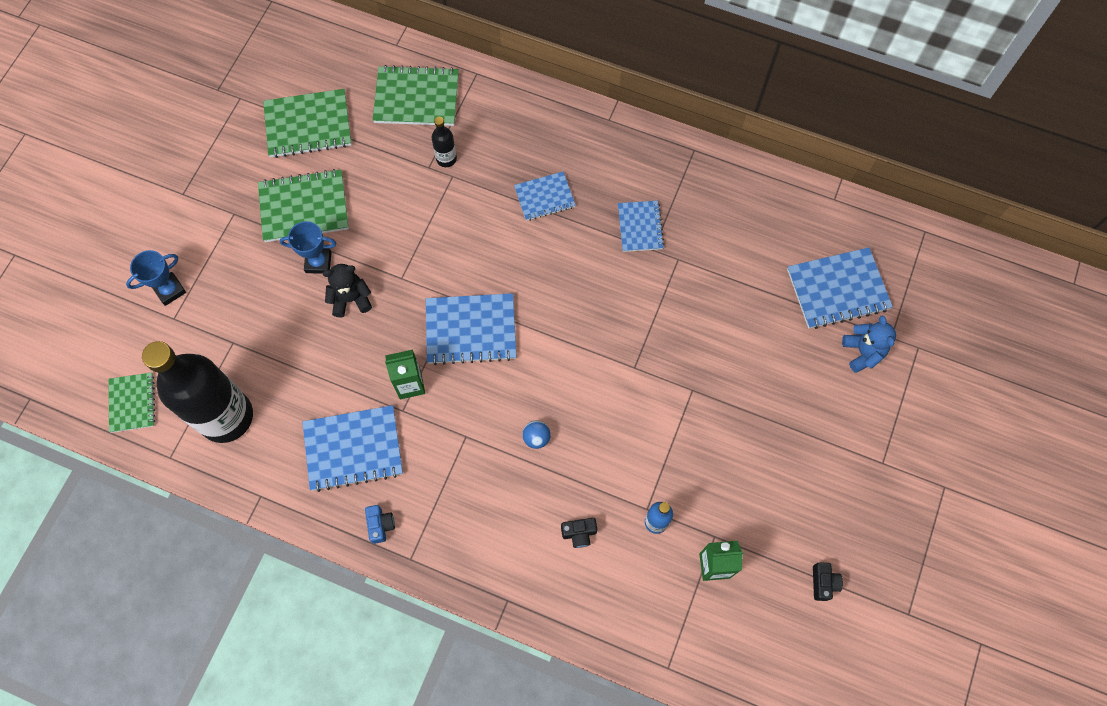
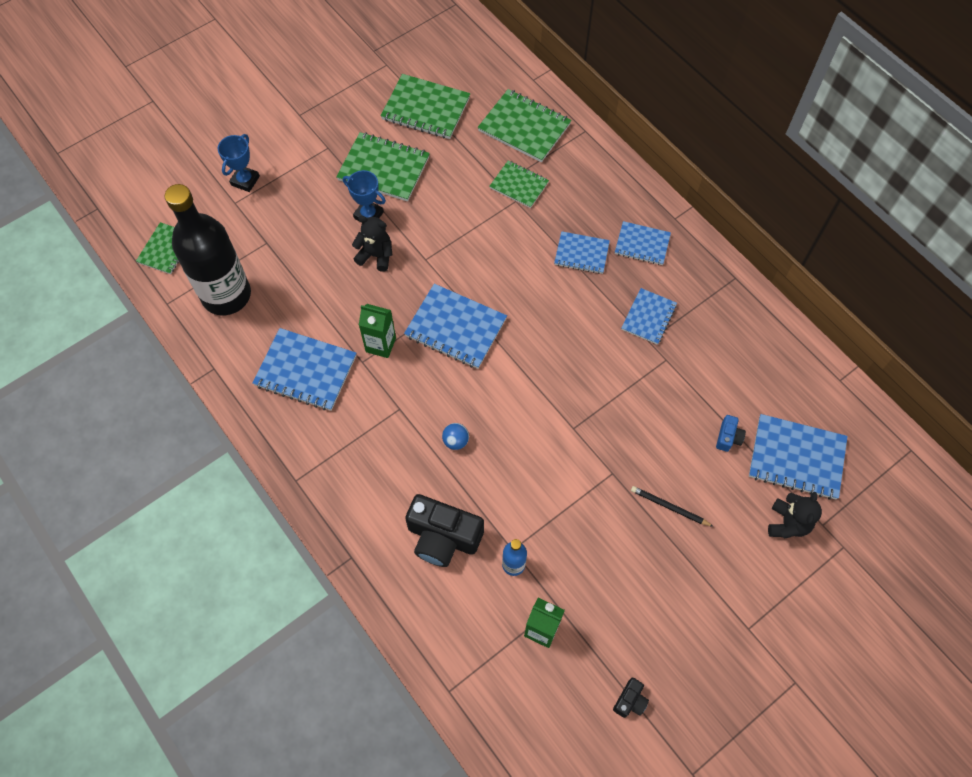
camera: 30 degrees right, 5 degrees down
(170, 290) = (245, 180): blue trophy -> blue trophy turned 60 degrees counterclockwise
(380, 525) = (289, 441): blue camera -> blue camera (728, 437)
(446, 159) = (519, 185): black bottle -> green notebook
(579, 533) = (443, 537): black camera -> black camera, size x2.19
(594, 160) = (642, 244): none -> blue notebook
(758, 393) = (669, 507): none -> black pencil
(863, 352) = (787, 523): blue teddy bear -> black teddy bear

